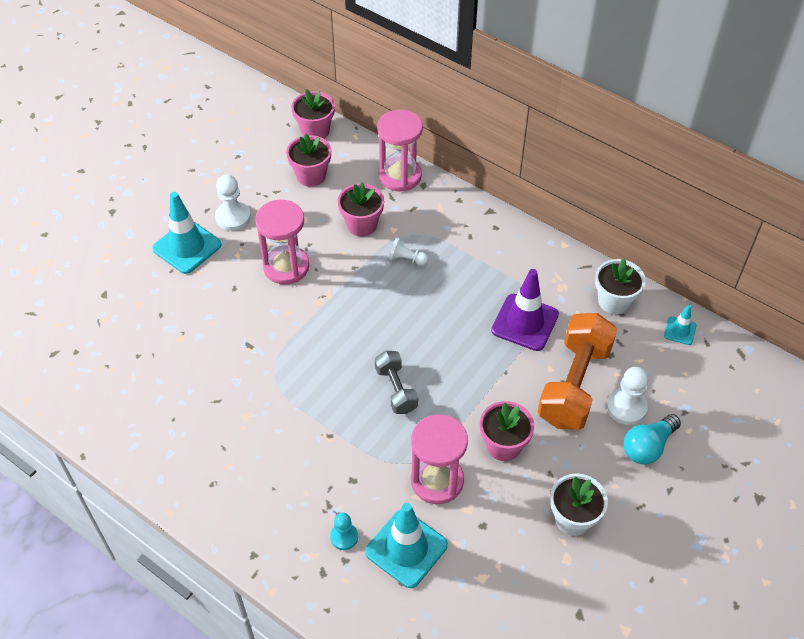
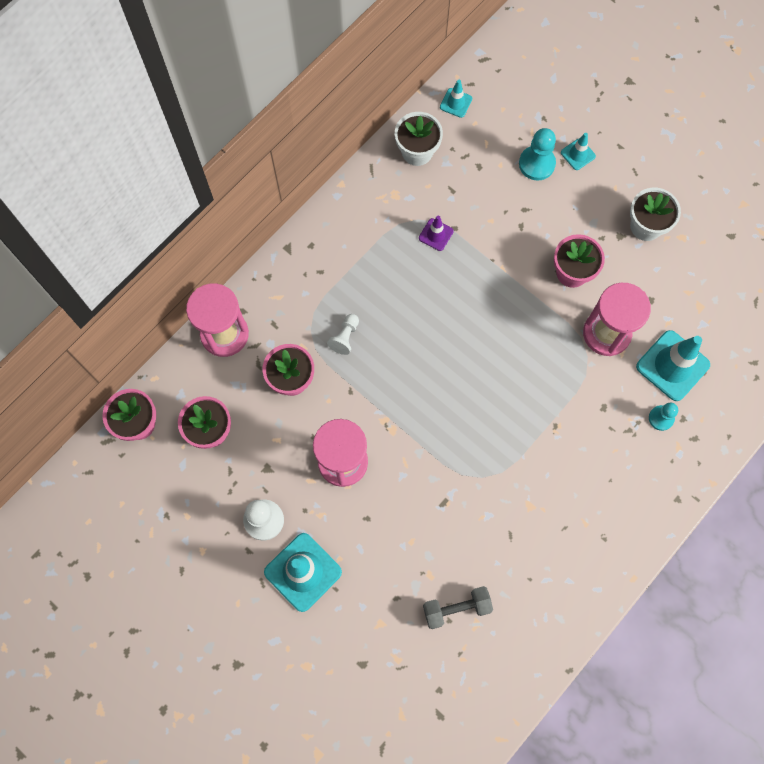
camera: 85 degrees left, 20 degrees up
(396, 389) = (507, 361): grey dumbbell -> grey dumbbell (456, 608)
(525, 322) = (436, 234): purple traffic cone -> purple traffic cone, size x0.51
(574, 384) = (510, 203): orange dumbbell -> none
(626, 407) = (536, 164): white pawn -> turquoise pawn
(648, 446) = (578, 154): turquoise light bulb -> turquoise traffic cone

